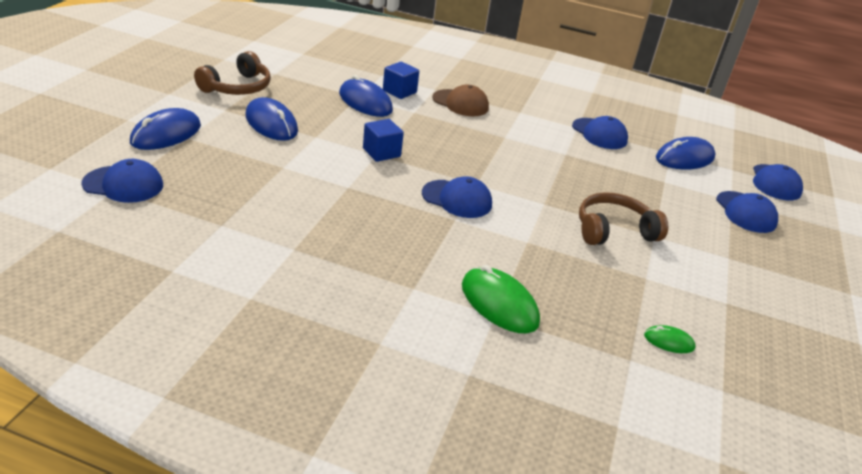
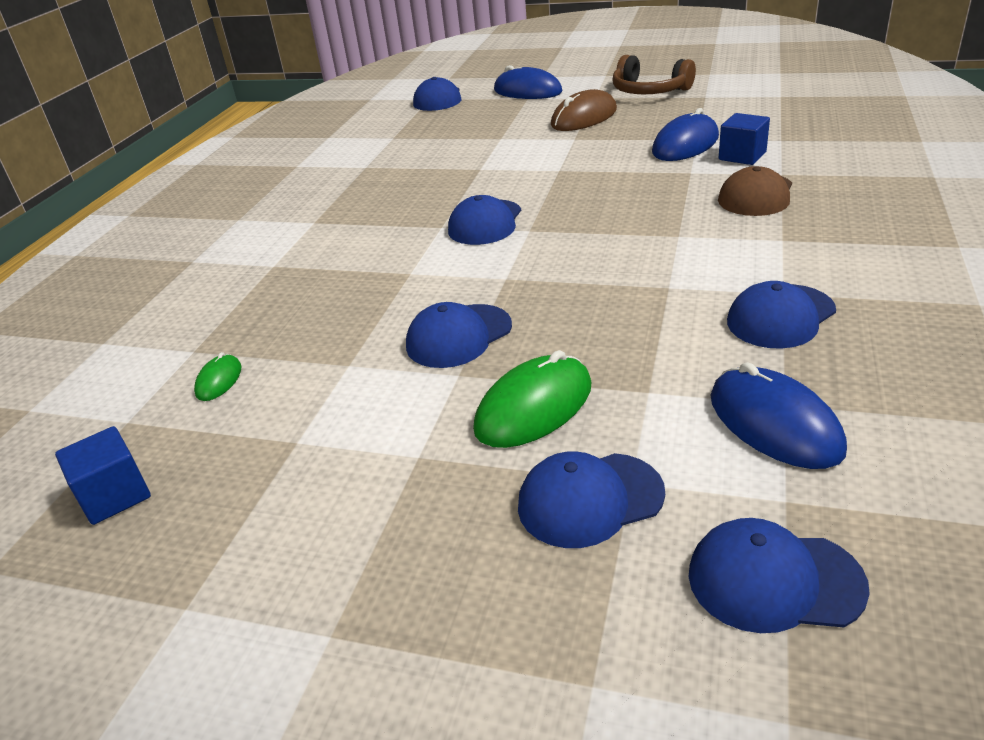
camera: 95 degrees right, 0 degrees up
(271, 123) = (584, 117): blue mouse -> brown mouse
(381, 152) = (565, 171): blue cube -> blue cube (115, 495)
(499, 304) = (291, 266): green mouse -> green mouse (534, 407)
(614, 230) = (458, 336): brown headphones -> blue cap

